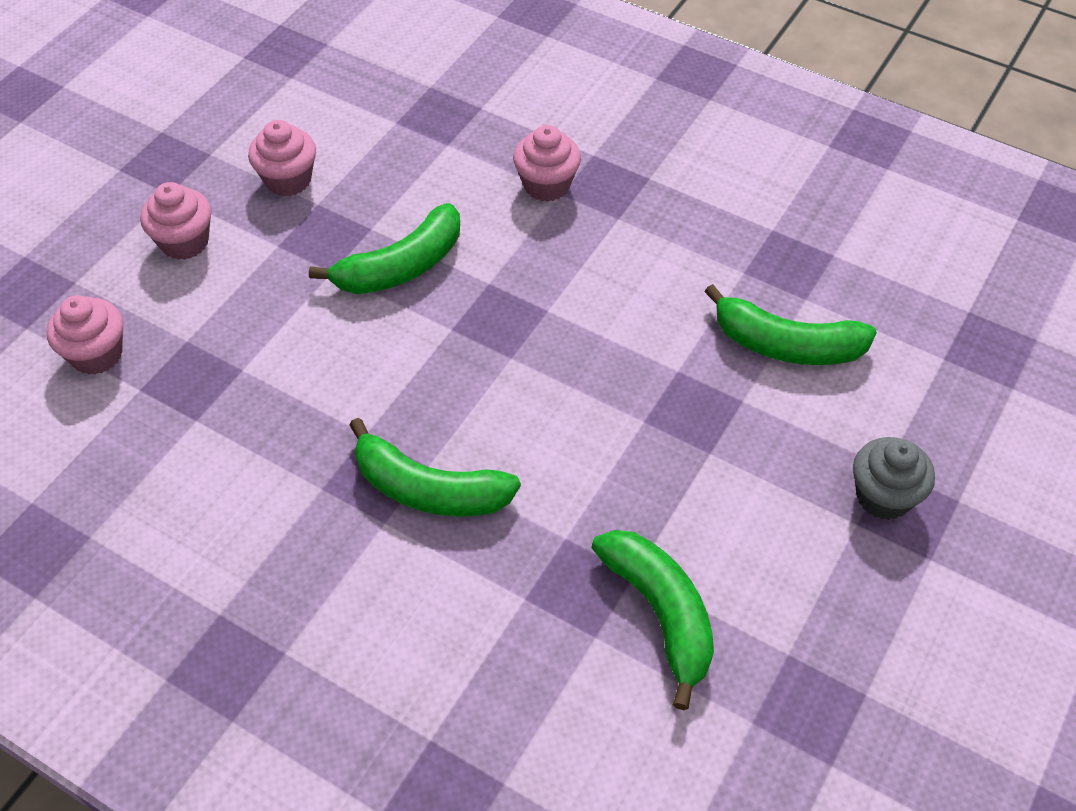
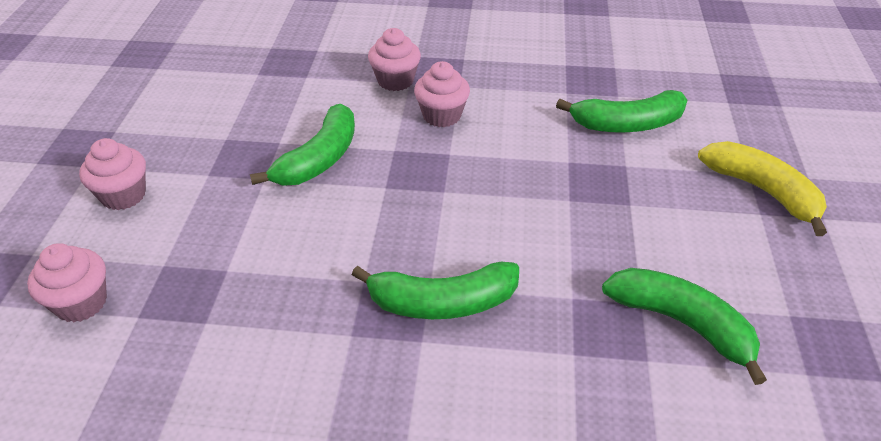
camera: 25 degrees left, 10 degrees down
(288, 180) = (192, 130): pink cupcake -> pink cupcake (442, 115)
(883, 496) = (762, 191): grey cupcake -> yellow banana

